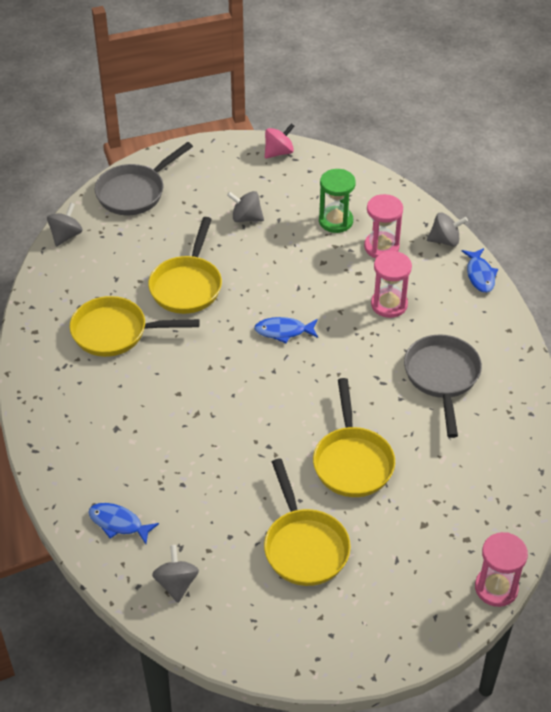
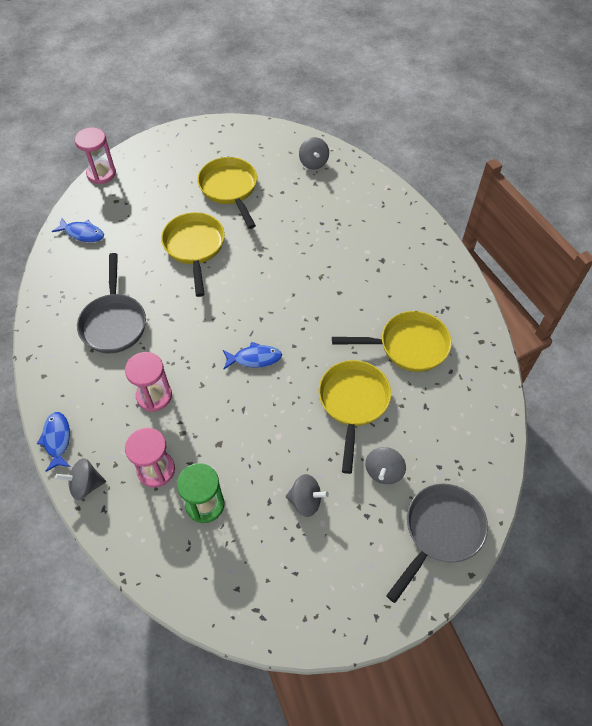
camera: 175 degrees right, 10 degrees up
(66, 235) = (495, 458): grey spinning top -> grey spinning top (383, 471)
(118, 523) = (361, 195): blue fish -> blue fish (82, 233)
(279, 152) = (277, 621): pink spinning top -> none

